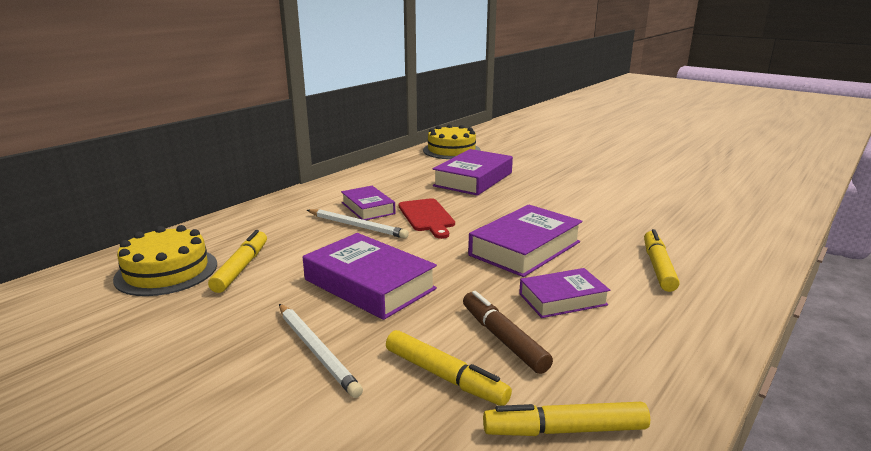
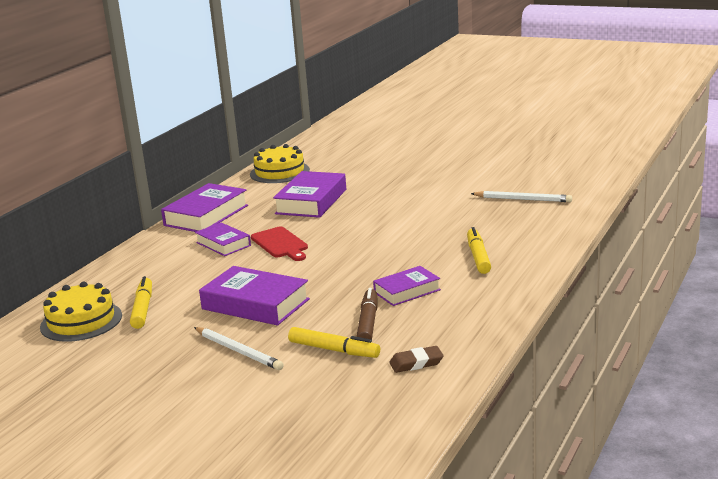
camera: 10 degrees left, 0 degrees up
(357, 226) = (222, 261): white pencil -> white pencil (523, 199)
(503, 339) = (368, 323): brown marker -> brown marker turned 45 degrees clockwise
(525, 248) = (372, 258): purple book -> purple book (206, 215)
(565, 430) = (416, 363): yellow marker -> brown eraser

